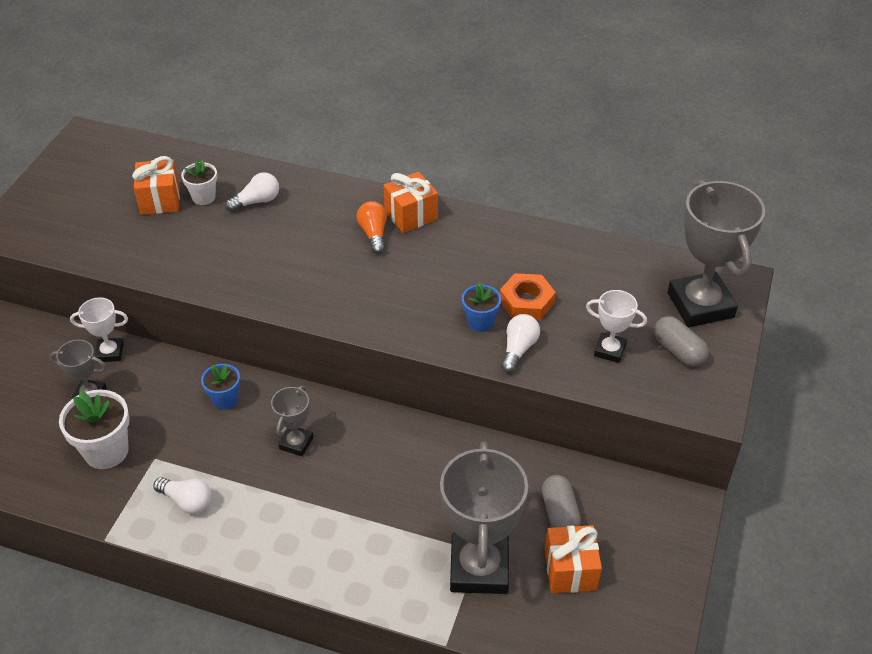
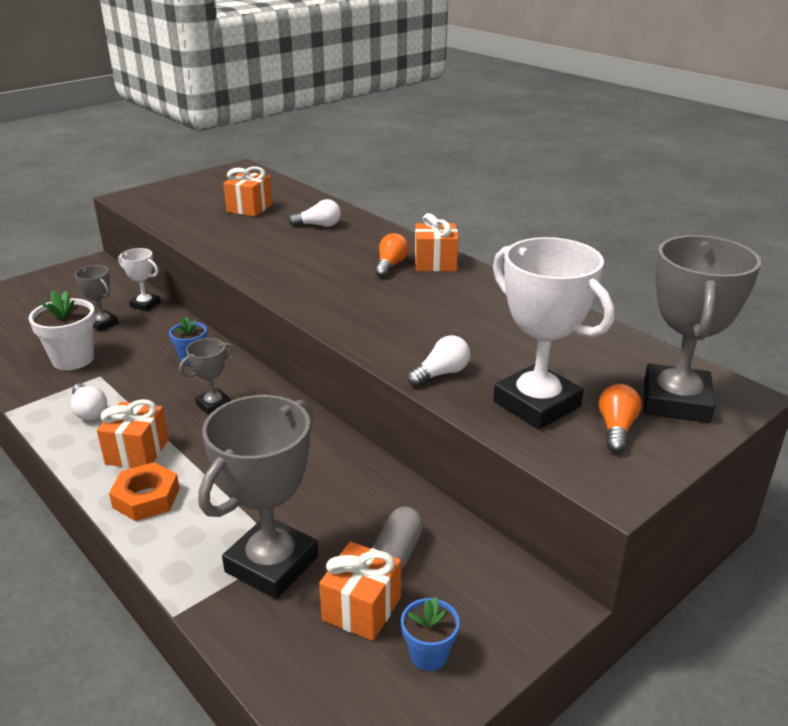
camera: 30 degrees right, 15 degrees down
(203, 197) = (282, 214): white flower pot -> none
(276, 522) = (137, 452): none -> orange gift
(480, 322) = (424, 344): blue flower pot -> blue flower pot (428, 655)
(526, 302) = (484, 344): orange nut -> orange nut (146, 498)
(609, 350) = (536, 404): white trophy -> white trophy, size x2.00
(678, 351) = (616, 428): grey capsule -> orange light bulb

